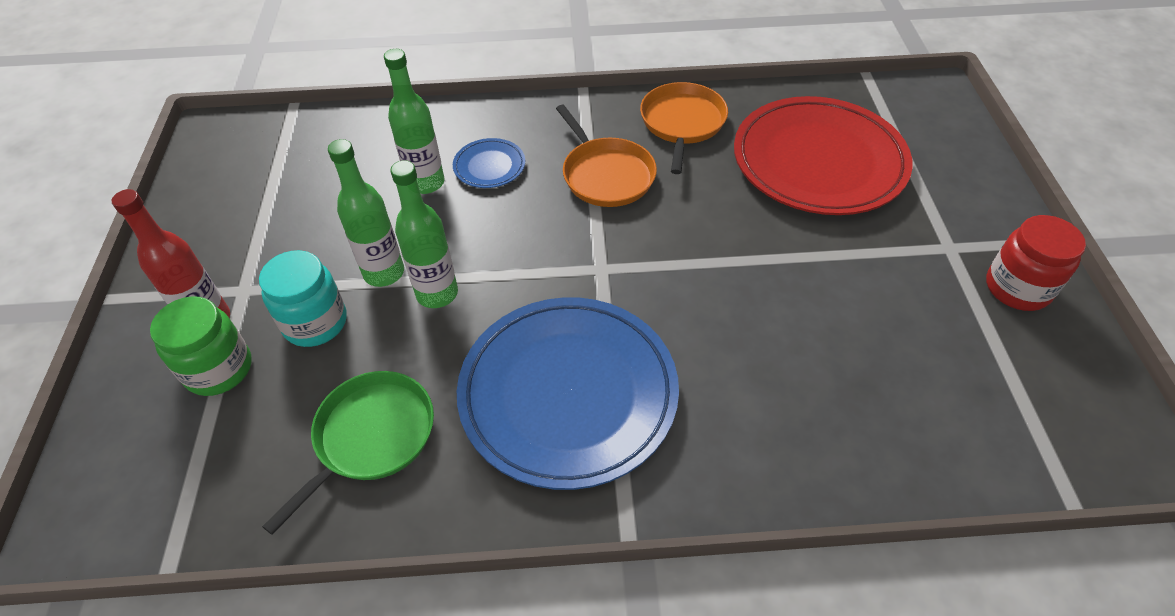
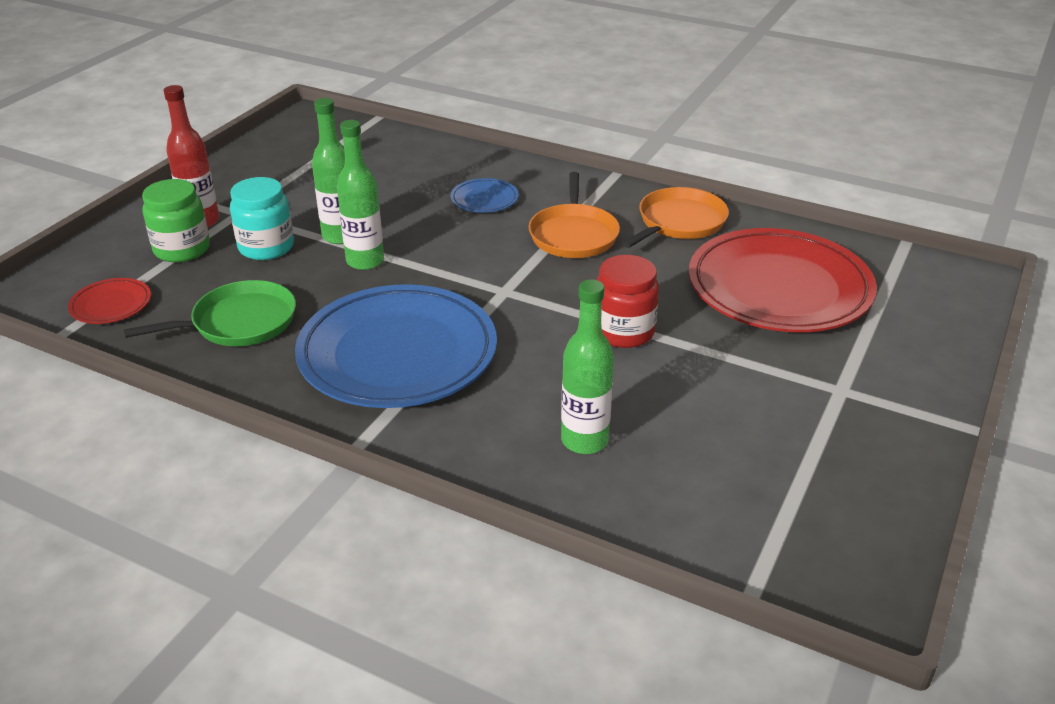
camera: 30 degrees right, 15 degrees down
(198, 488) = (111, 305): none -> red plate
(426, 183) = (425, 194): green bottle -> green bottle (584, 440)
(1017, 288) = (877, 442): red jar -> red jar (623, 331)

